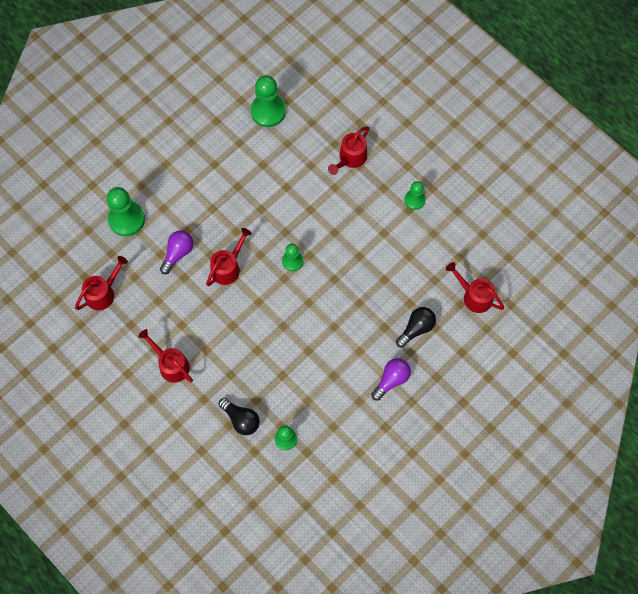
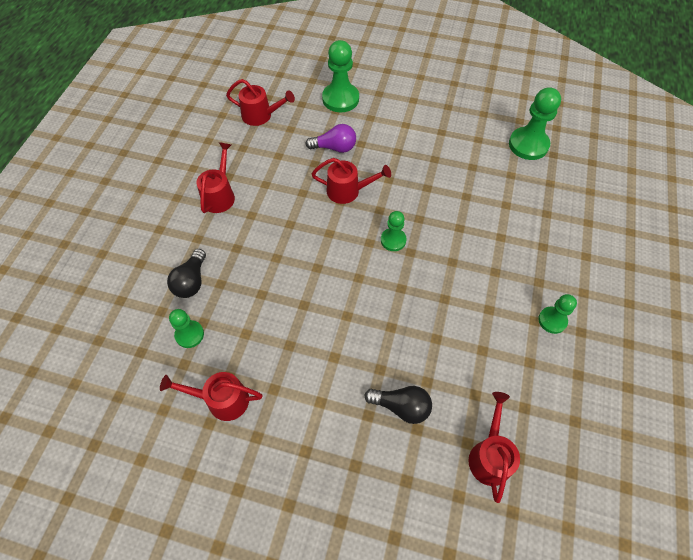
camera: 60 degrees right, 10 degrees down
(350, 158) = (543, 235): red watering can -> red watering can (221, 400)
(391, 380) = (320, 412): purple light bulb -> none

